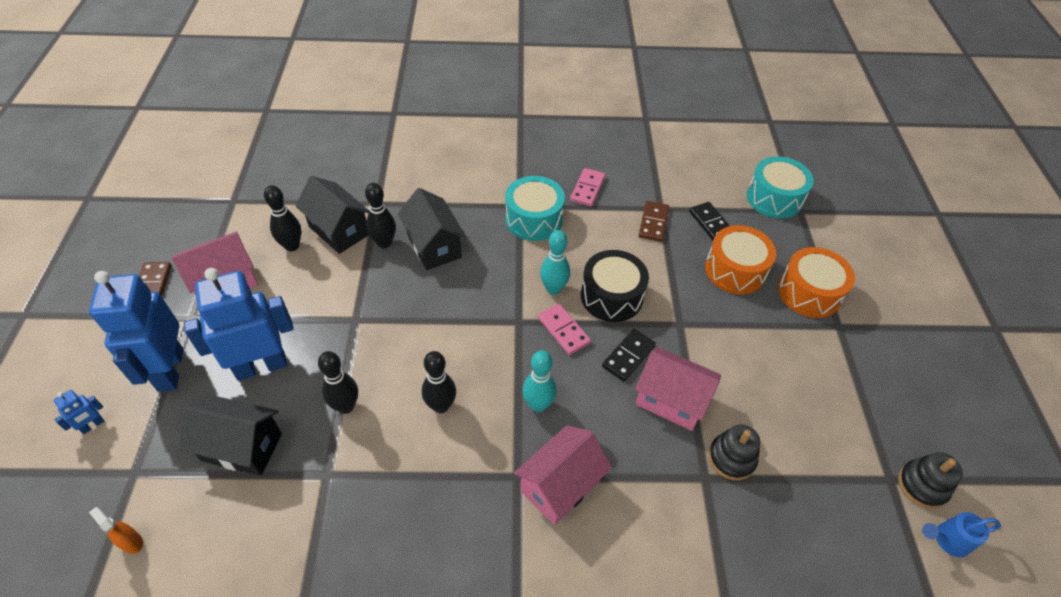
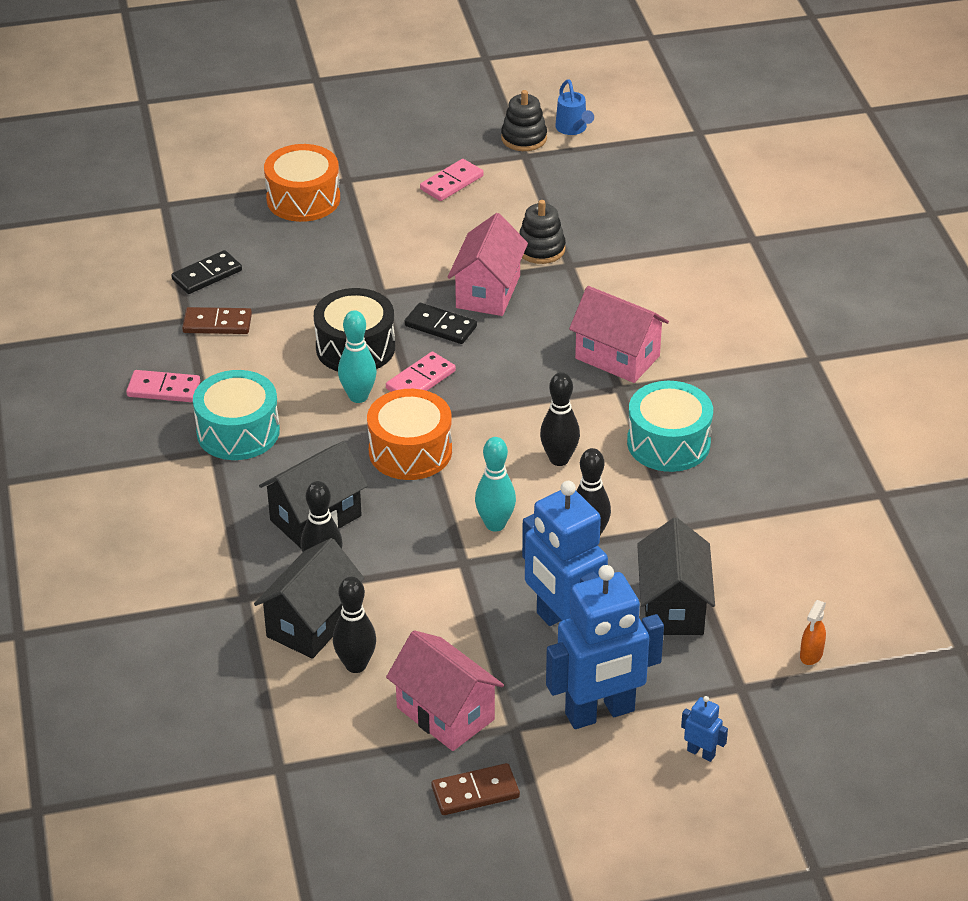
camera: 100 degrees left, 10 degrees down
(538, 405) = (529, 385): turquoise bowling pin -> turquoise bowling pin (495, 524)
(735, 270) = (283, 253): orange drum -> orange drum (410, 451)
(774, 198) = (145, 225): turquoise drum -> turquoise drum (668, 443)
(838, 404) = (451, 183): none -> pink domino

